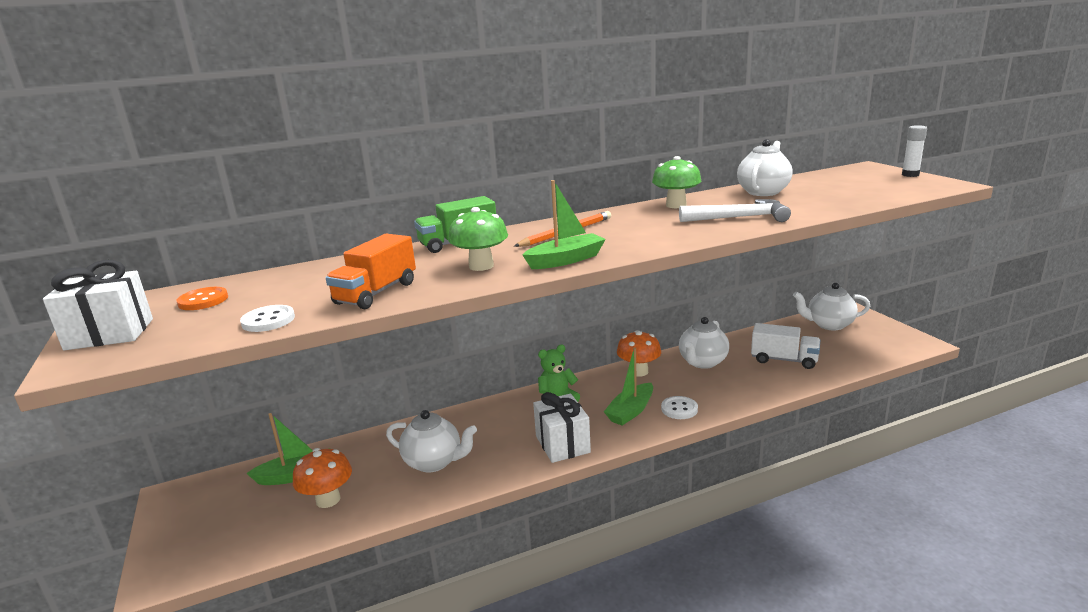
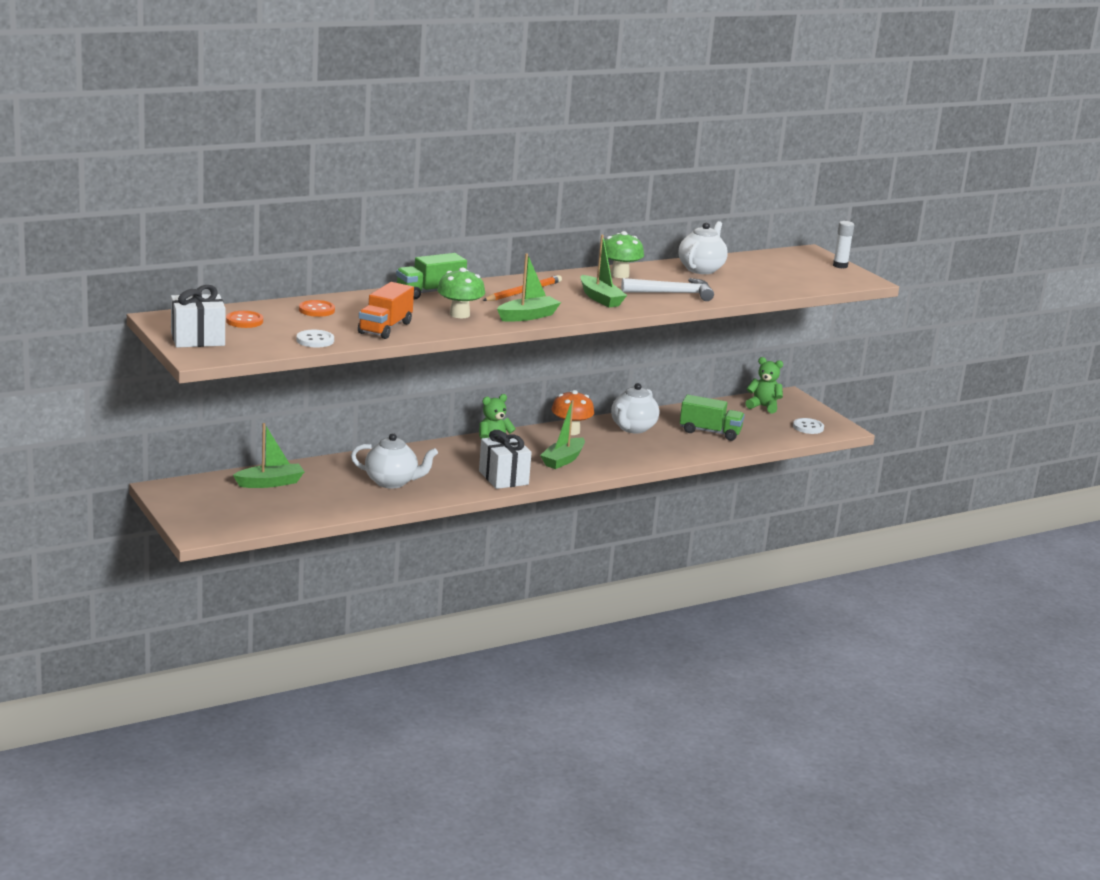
camera: 10 degrees left, 0 degrees up
(308, 277) = (316, 310): none -> orange button
(328, 500) = (309, 499): orange mushroom -> none
(656, 231) = (600, 299): none -> green boat
(679, 409) = (607, 461): white button -> white button (808, 427)
(784, 360) = (710, 432): white truck -> green truck
(829, 325) = (763, 406): white teapot -> green teddy bear

